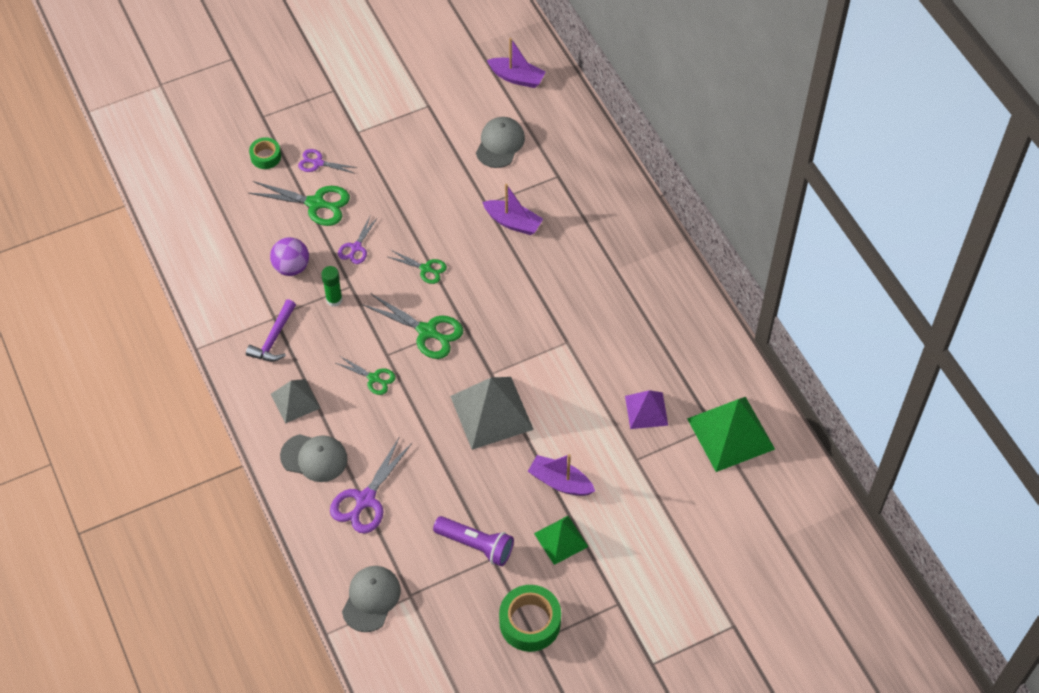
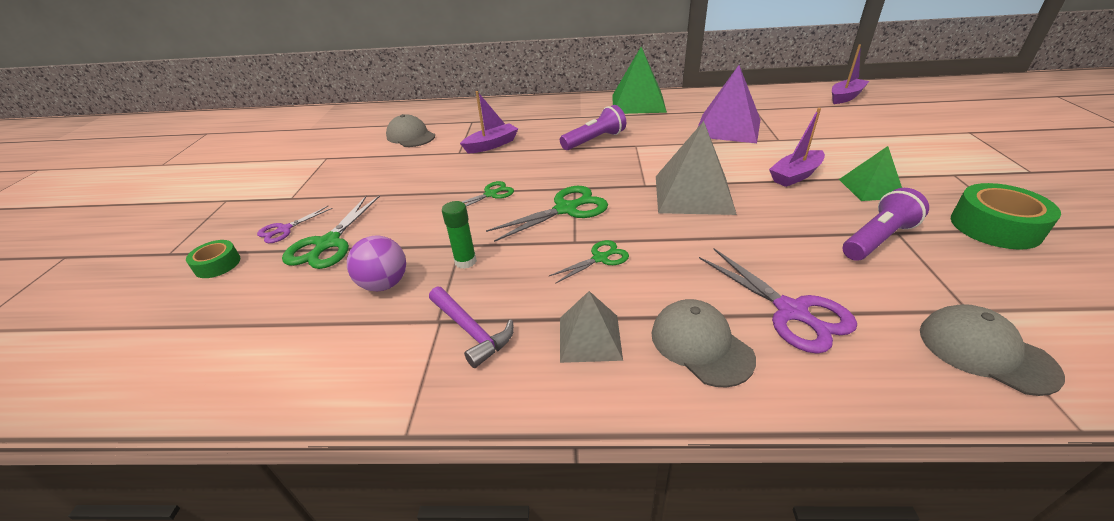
camera: 60 degrees left, 20 degrees down
(314, 458) = (700, 345): grey cap -> grey cap turned 75 degrees counterclockwise
(315, 203) = (328, 243): green scissors -> green scissors turned 150 degrees clockwise
(356, 247) = (417, 229): purple scissors -> none
(517, 78) = (364, 120): purple boat -> purple boat (845, 97)
(562, 303) = (594, 140): none -> purple flashlight
(646, 410) = (727, 128): purple pyramid -> purple pyramid, size x1.71
(730, 433) = (764, 105): green pyramid -> green pyramid (638, 103)

